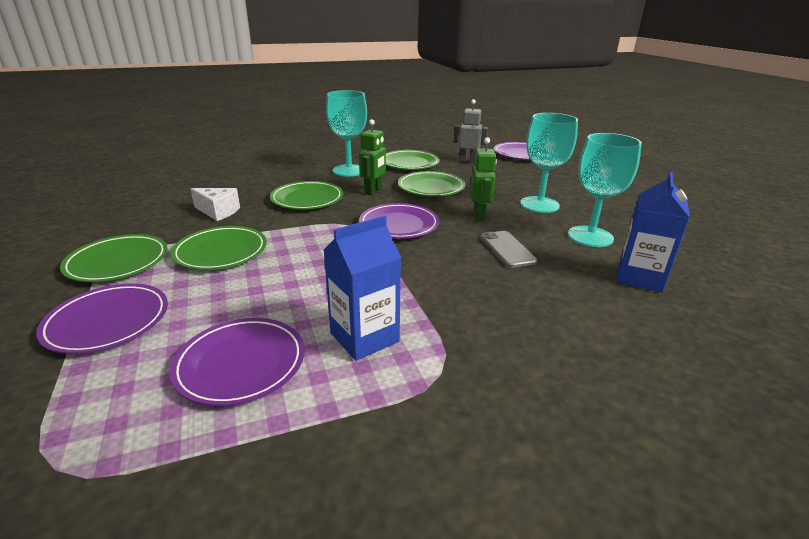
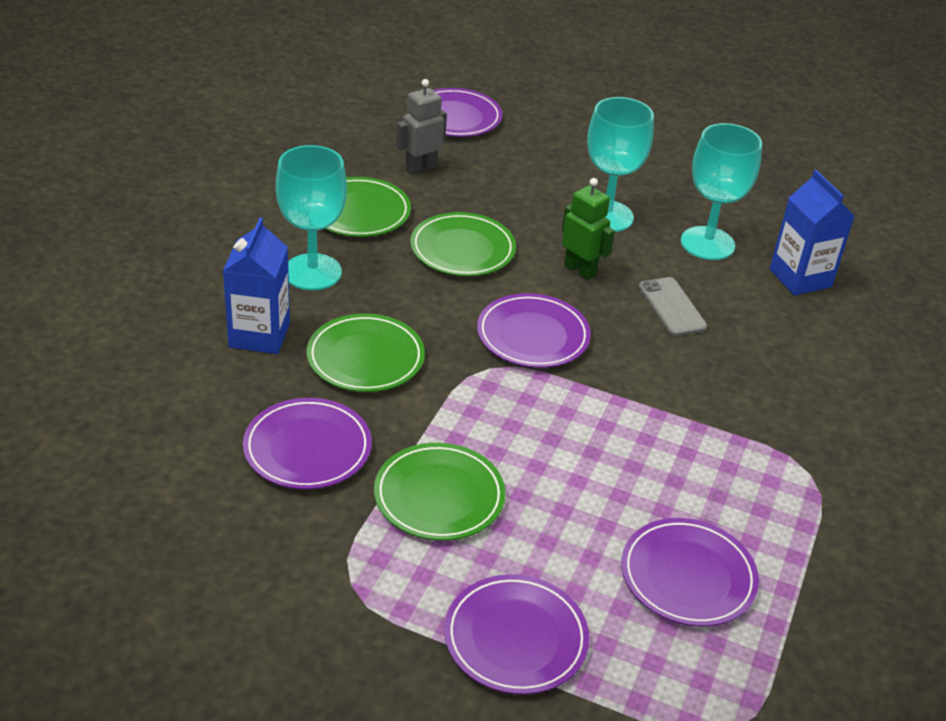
camera: 50 degrees left, 10 degrees up
(118, 262) = (366, 588): green plate -> none
(218, 212) = (307, 448): white cheese -> purple plate
(364, 337) = (722, 485): blue carton -> blue carton (259, 335)
(373, 191) = (413, 296): green robot -> none
(507, 249) = (672, 307): grey phone -> grey phone turned 45 degrees clockwise

